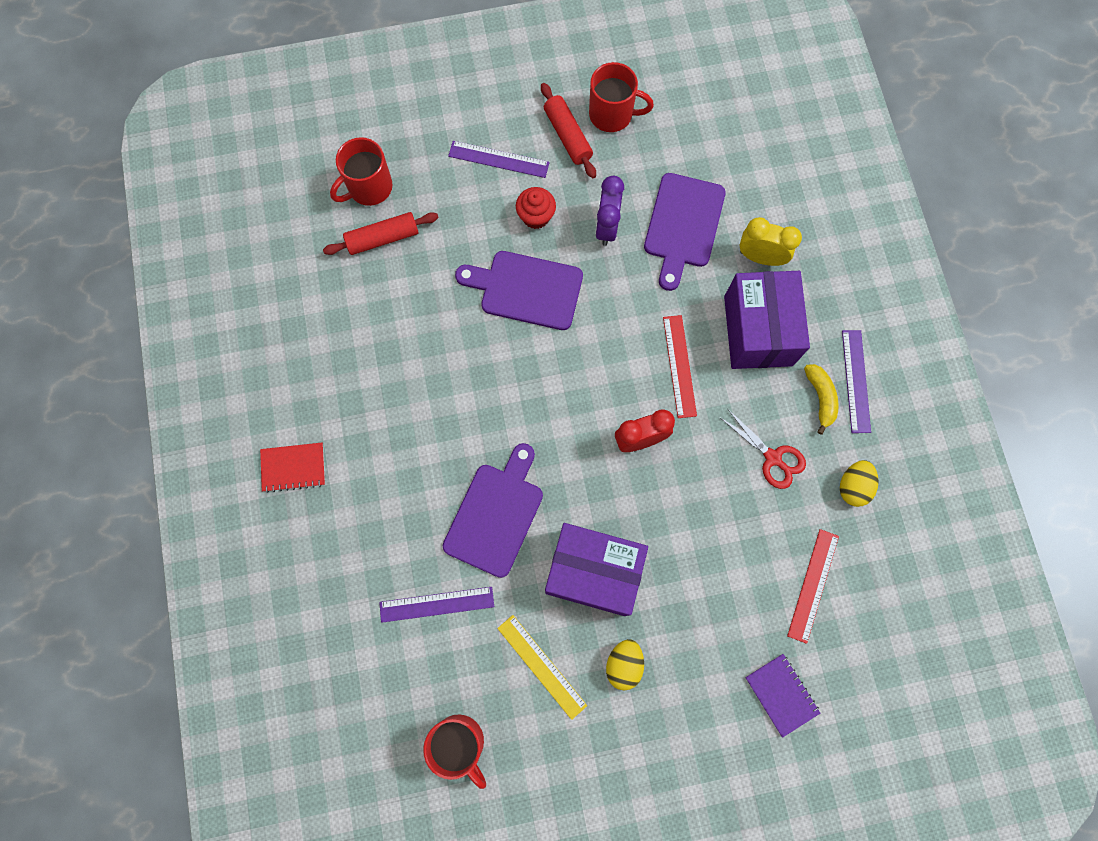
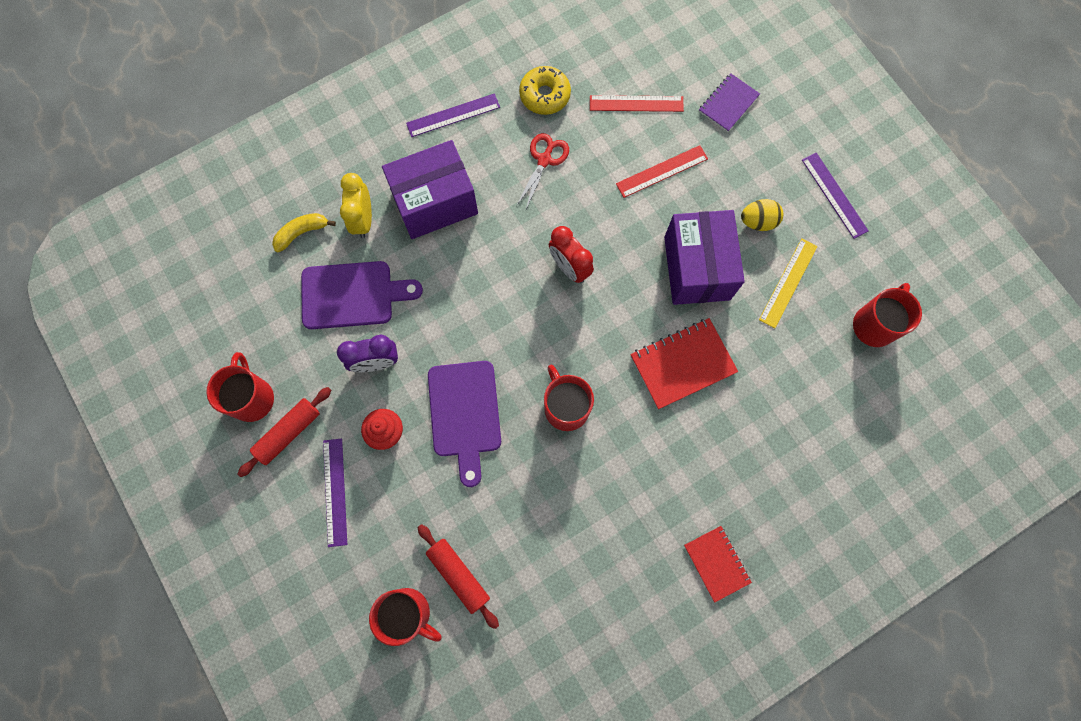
camera: 110 degrees left, 0 degrees up
(437, 604) = (778, 385): purple ruler -> purple ruler (834, 195)
(496, 514) = (682, 364): purple cutting board -> red notebook
(497, 384) = (566, 407): none -> red mug
(679, 366) = (491, 256): red ruler -> red ruler (661, 171)
(820, 398) = (478, 138): yellow banana -> yellow banana (302, 233)
(853, 486) = (545, 95): yellow egg -> yellow donut

